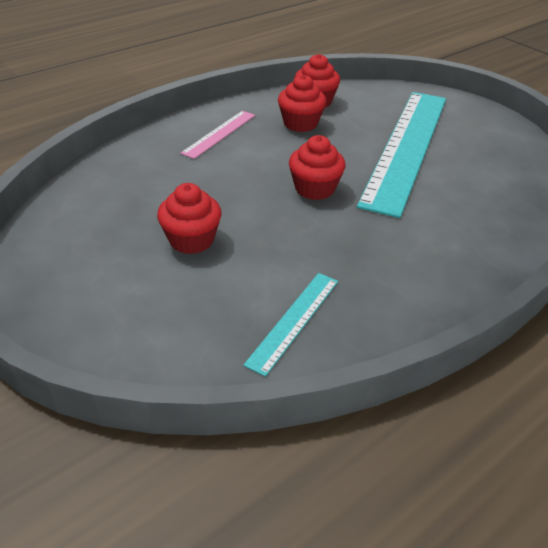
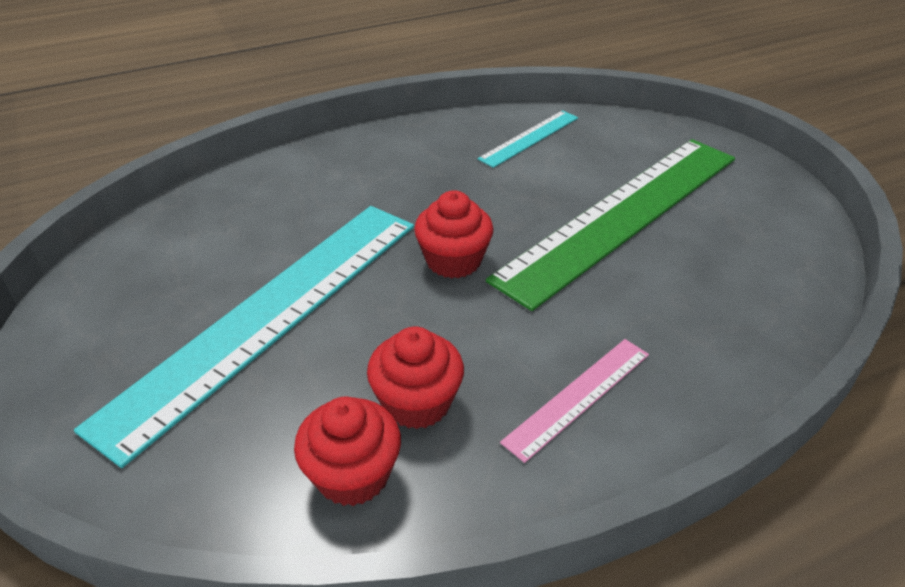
camera: 165 degrees left, 0 degrees up
(191, 240) = (623, 215): red cupcake -> green ruler

